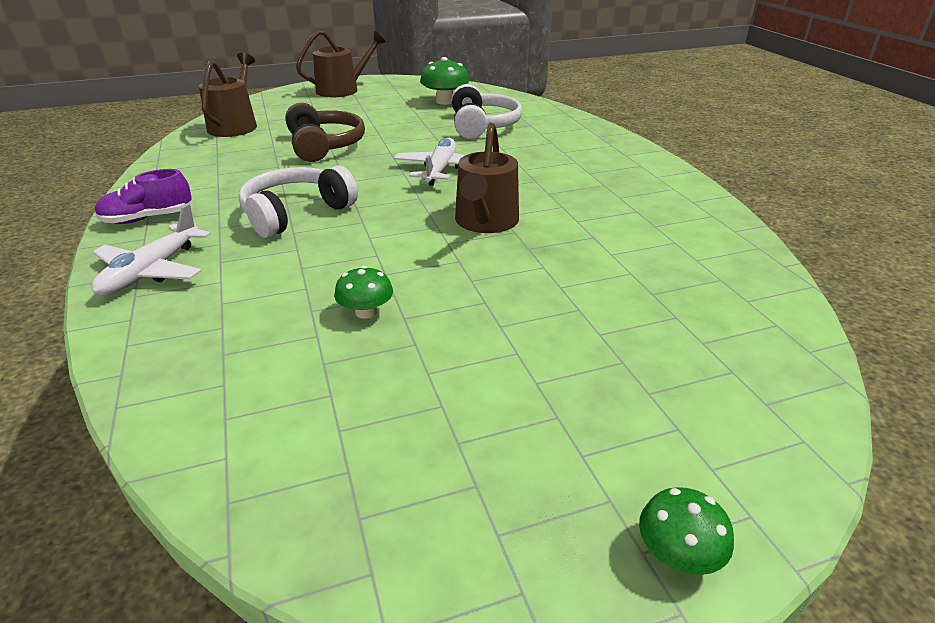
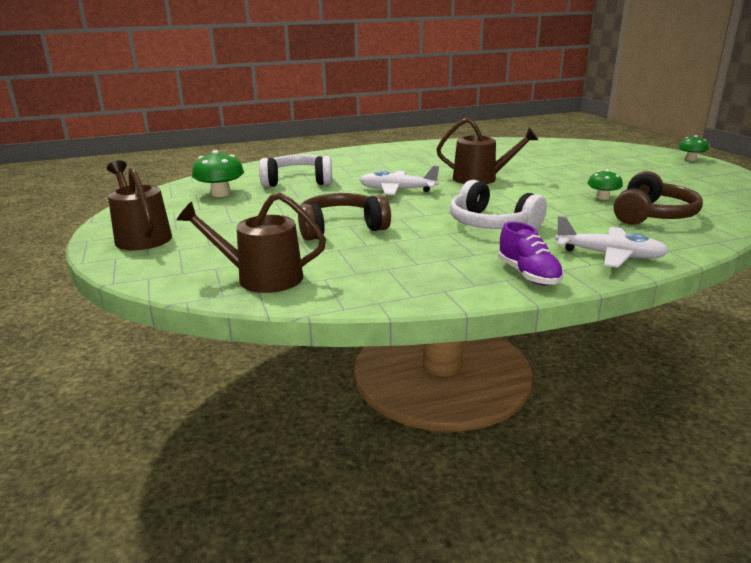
camera: 90 degrees left, 10 degrees down
(262, 341) = (652, 215): none -> brown headphones

